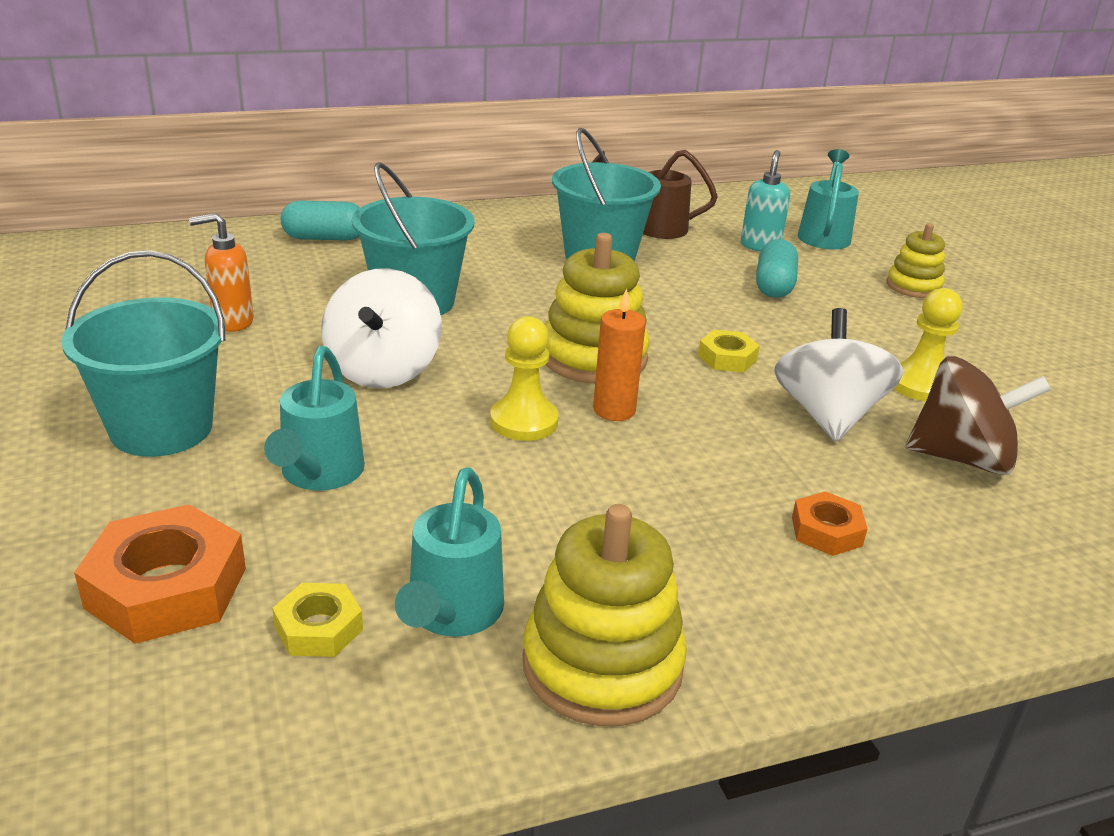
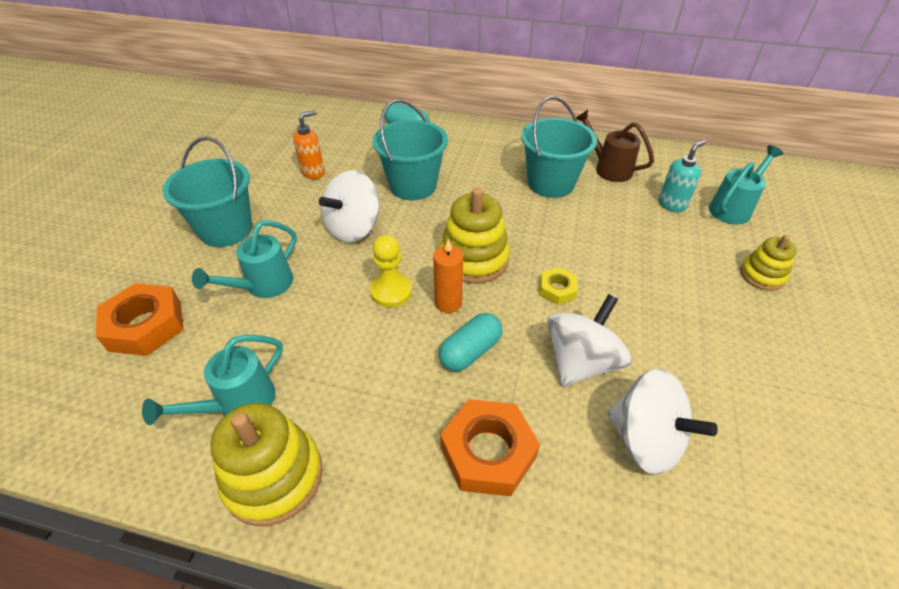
camera: 35 degrees right, 15 degrees up
(232, 322) = (313, 172): orange soap dispenser -> orange soap dispenser turned 120 degrees clockwise
(318, 628) = (178, 381): yellow nut -> none
(774, 286) = (648, 241): turquoise capsule -> turquoise capsule (470, 351)
(826, 531) = (488, 452): orange nut -> orange nut, size x1.83
(920, 385) = (677, 364): yellow pawn -> none
(961, 458) = (645, 439): brown spinning top -> white spinning top

